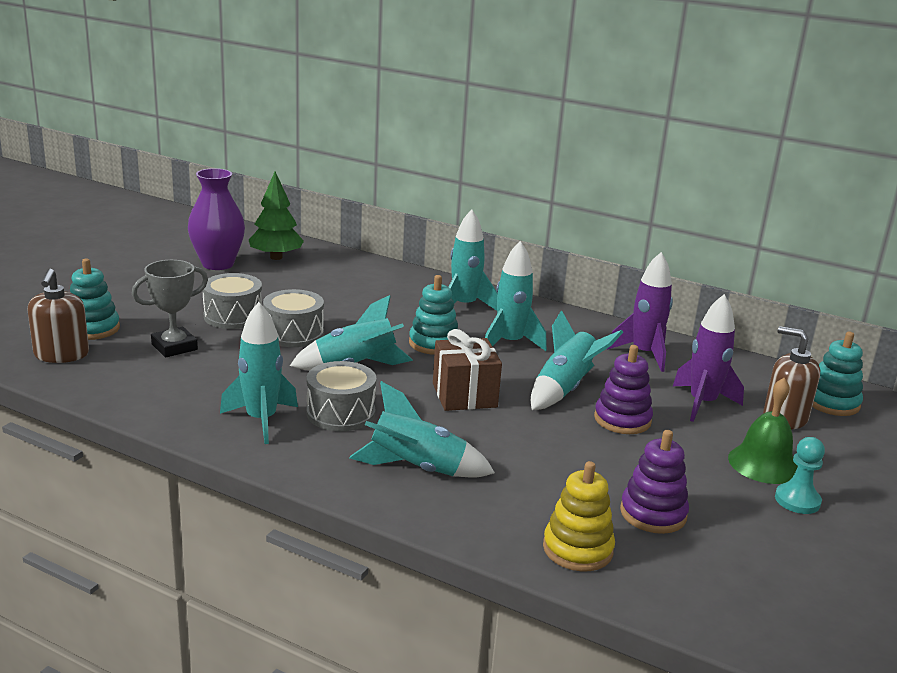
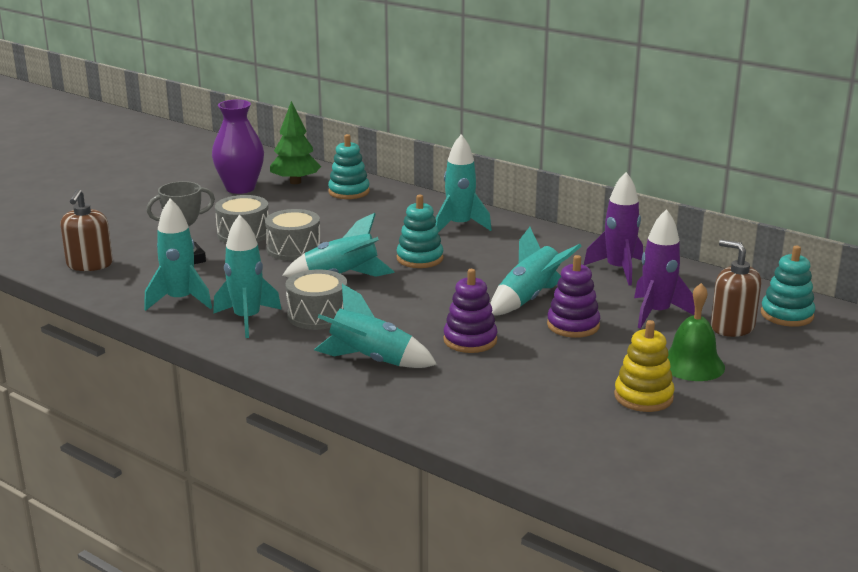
camera: 10 degrees right, 0 degrees up
(93, 329) = (119, 243): turquoise stacking toy -> turquoise stacking toy (349, 192)
(464, 395) = (433, 302): brown gift -> none
(510, 343) = (491, 259): turquoise rocket -> turquoise rocket (180, 300)
(577, 549) = (490, 425): yellow stacking toy -> yellow stacking toy (643, 397)
(653, 513) = (569, 401): purple stacking toy -> purple stacking toy (470, 340)
(797, 500) = (709, 395): turquoise pawn -> none

